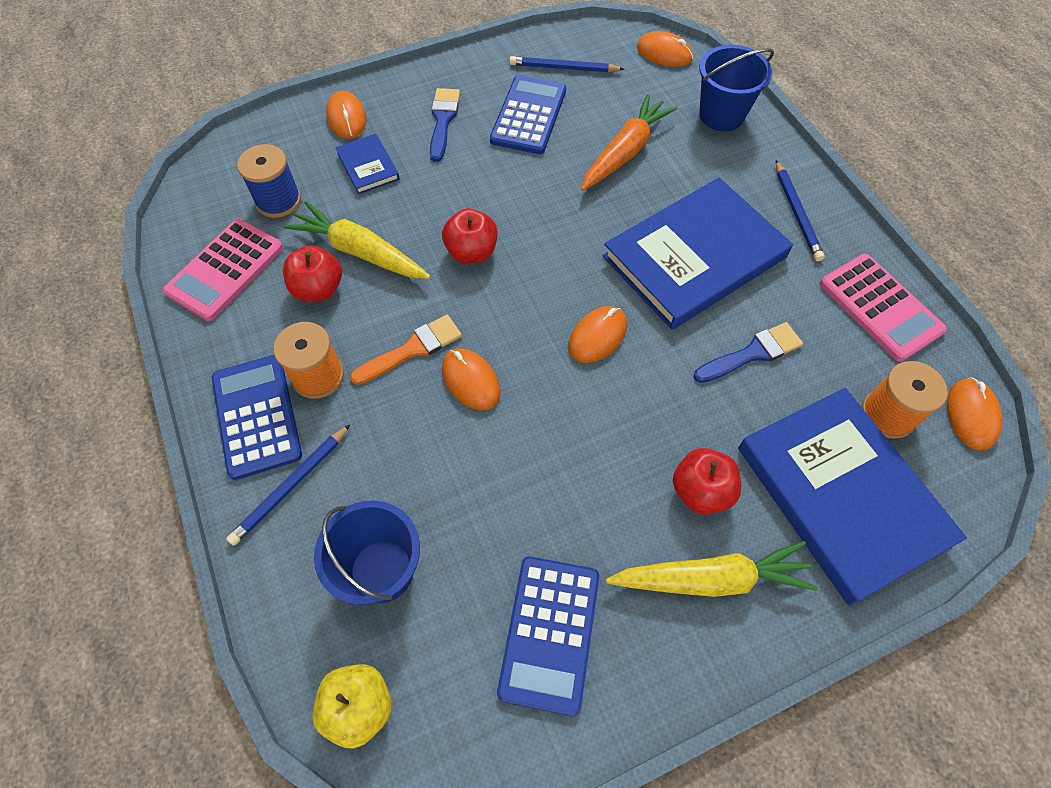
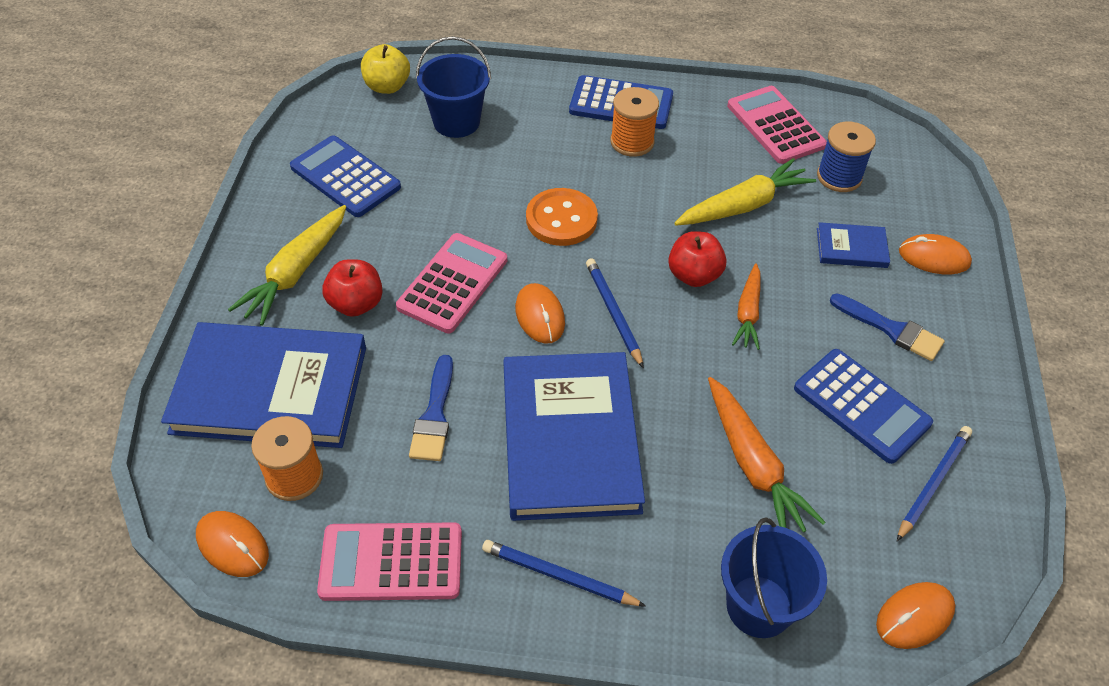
camera: 120 degrees right, 10 degrees down
(291, 486) = (552, 103): blue pencil -> blue pencil (613, 313)
(318, 289) = (718, 168): red apple -> none
(412, 349) = (617, 199): orange brush -> none
(471, 380) = (561, 219): orange mouse -> orange button
(488, 203) = (748, 313): none -> orange carrot
(614, 424) = (452, 283): none -> pink calculator

